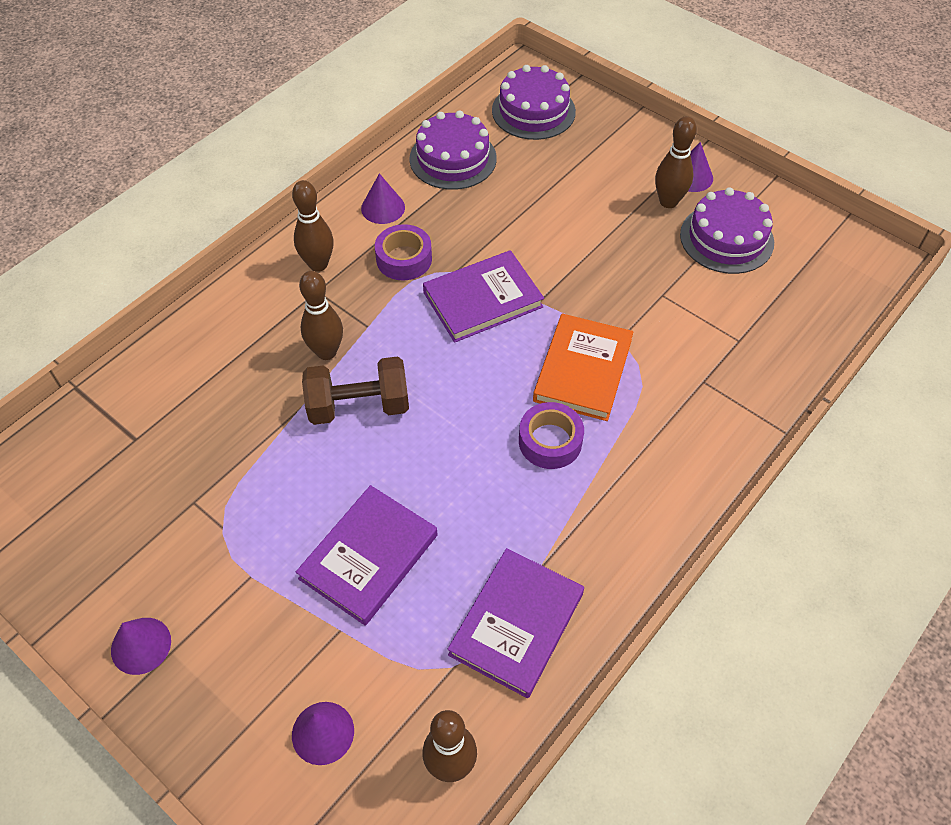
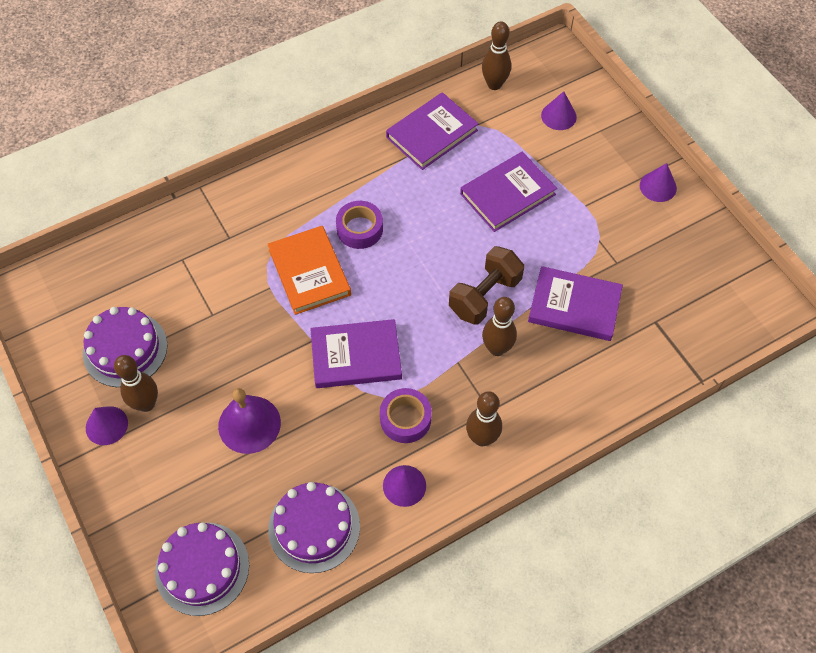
camera: 160 degrees left, 5 degrees up
(242, 427) = (574, 306): none -> purple book
(359, 406) = (484, 296): brown dumbbell -> brown dumbbell turned 60 degrees counterclockwise
(558, 213) = (249, 424): none -> purple bell
(583, 370) = (309, 272): orange book -> orange book turned 60 degrees counterclockwise

